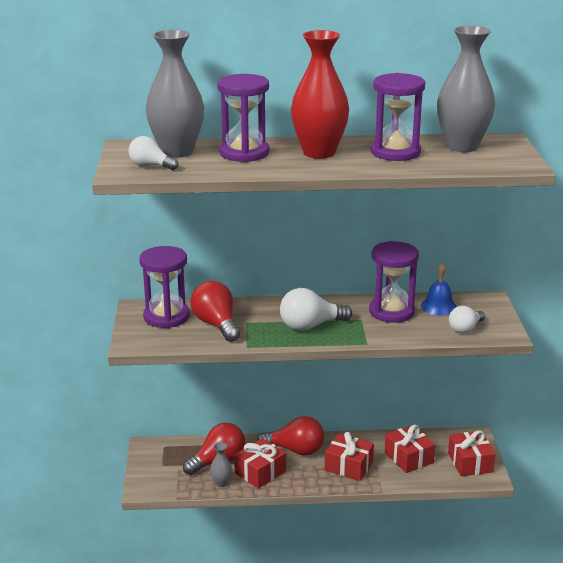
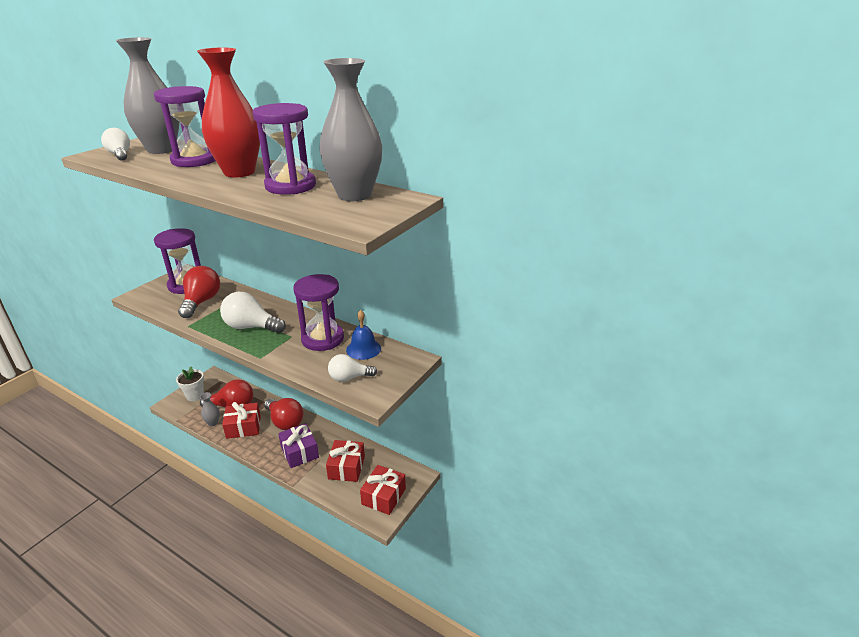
camera: 35 degrees right, 5 degrees up
(158, 470) = (195, 395): none -> white flower pot
(348, 466) = (299, 452): red gift -> purple gift

